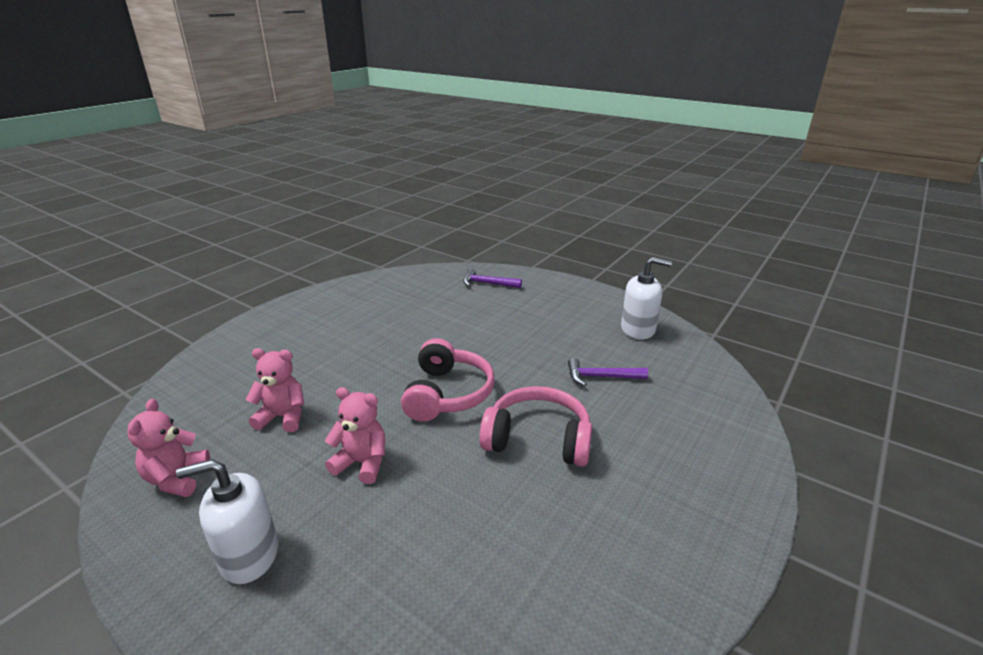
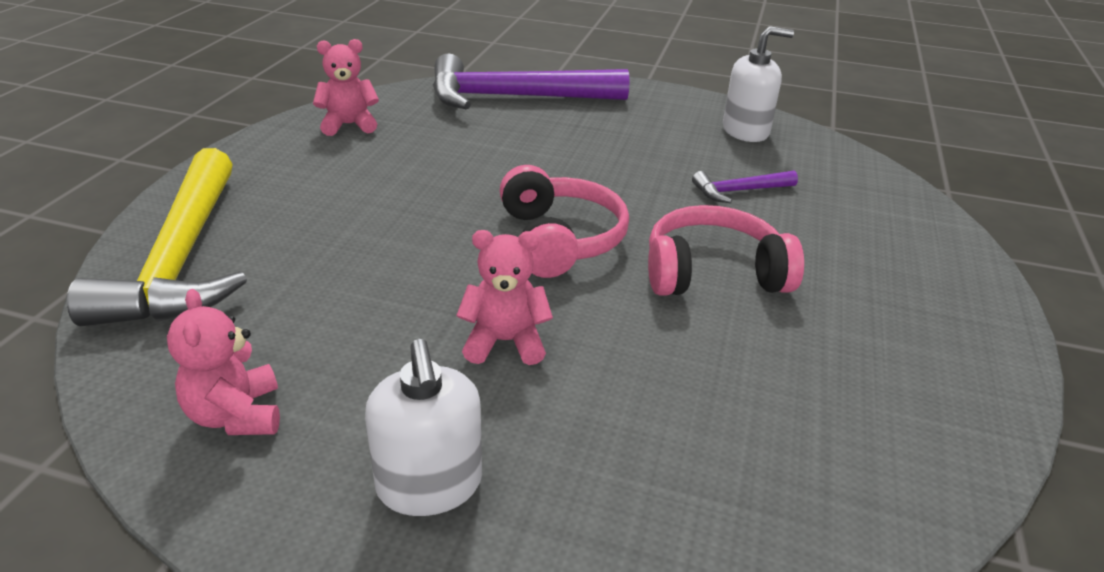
camera: 20 degrees left, 5 degrees up
(218, 368) = (181, 259): none -> yellow hammer
(249, 555) = (429, 485): white soap dispenser -> white soap dispenser turned 75 degrees counterclockwise
(283, 417) = (342, 306): pink teddy bear -> pink teddy bear (349, 125)
(487, 283) = (514, 97): purple hammer -> purple hammer, size x2.27

